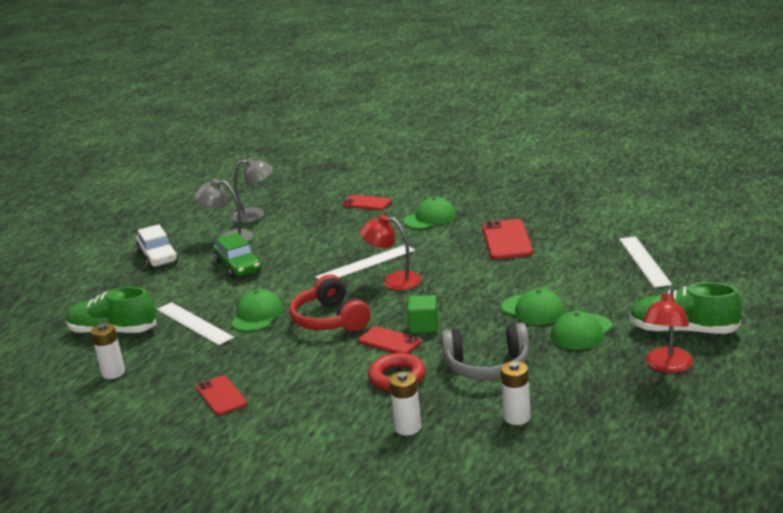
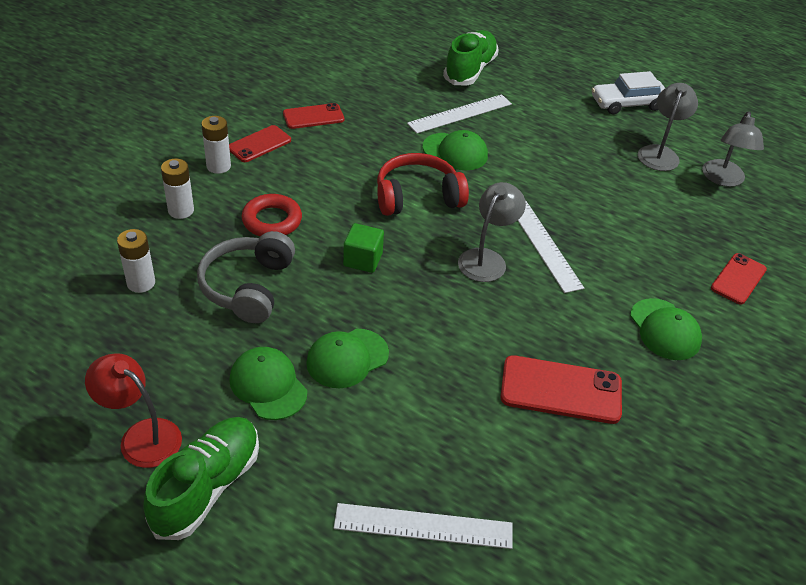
camera: 95 degrees right, 20 degrees up
(113, 373) = (392, 67): white battery -> white battery (218, 166)
(238, 266) = (580, 152): green car -> none
(389, 341) = (345, 229): red phone -> red phone (259, 144)
(394, 280) = (486, 259): red lamp -> grey lamp

